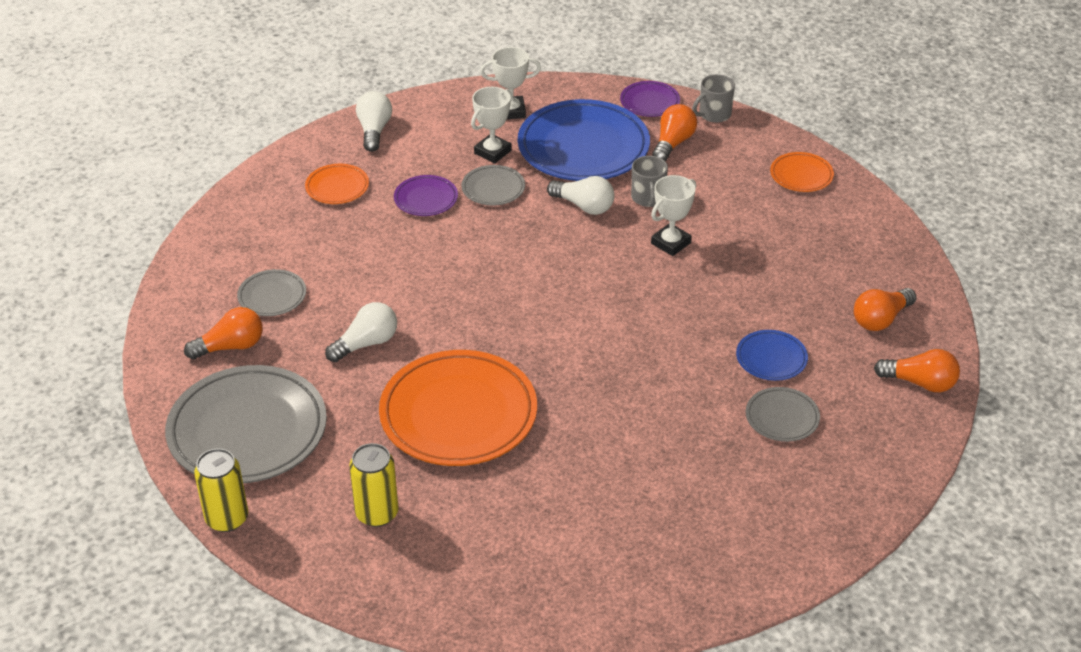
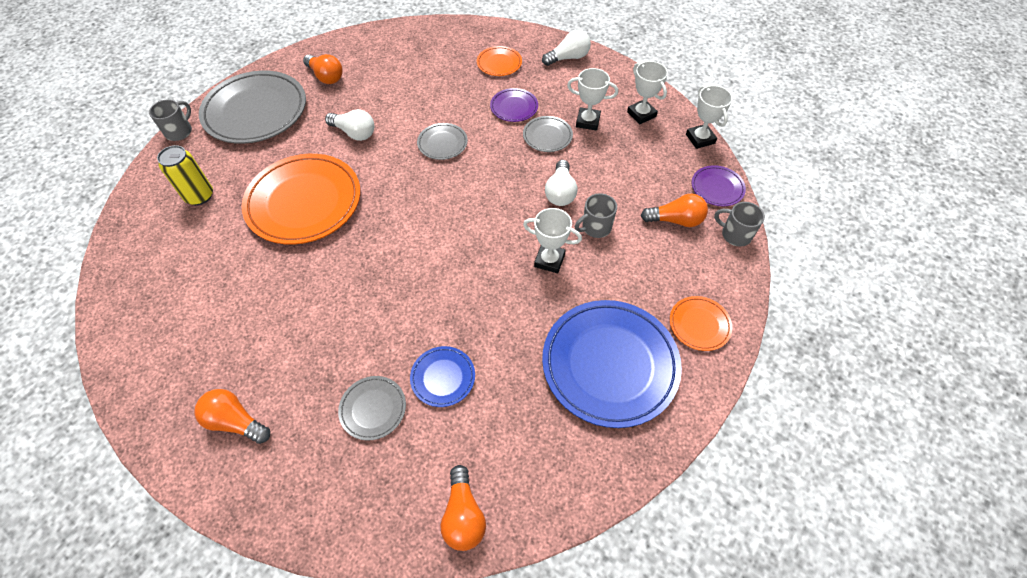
camera: 65 degrees right, 15 degrees up
(227, 518) = (179, 131): yellow can -> grey mug
(272, 296) = (379, 76): grey plate -> grey plate (442, 143)
(576, 87) = (700, 139): none -> white trophy
(583, 147) = (630, 168): blue plate -> blue plate (609, 364)
(881, 319) = (536, 453): orange light bulb -> orange light bulb (236, 422)

